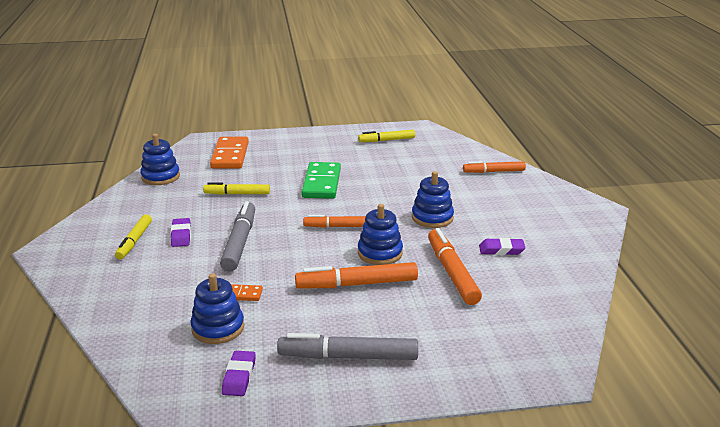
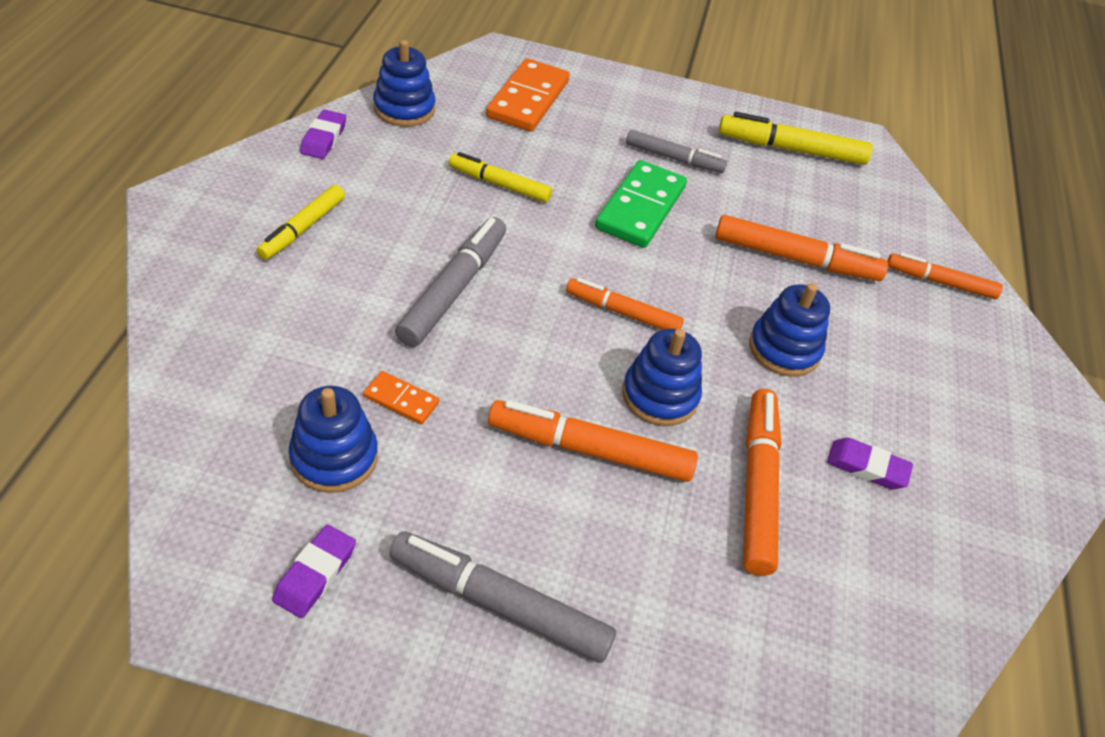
camera: 15 degrees right, 20 degrees up
(181, 235) = (375, 241): purple eraser -> purple eraser (323, 138)
(327, 159) = (674, 158): none -> grey marker
(386, 140) = (791, 149): yellow marker -> yellow marker, size x1.52
(416, 182) = (795, 259): none -> orange marker

